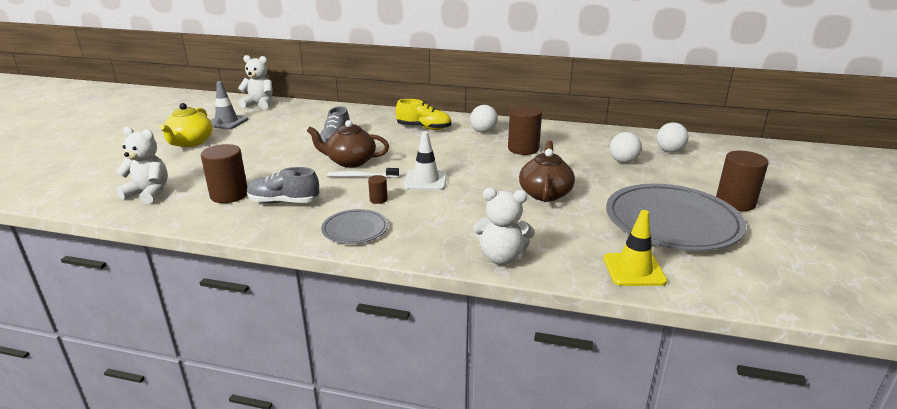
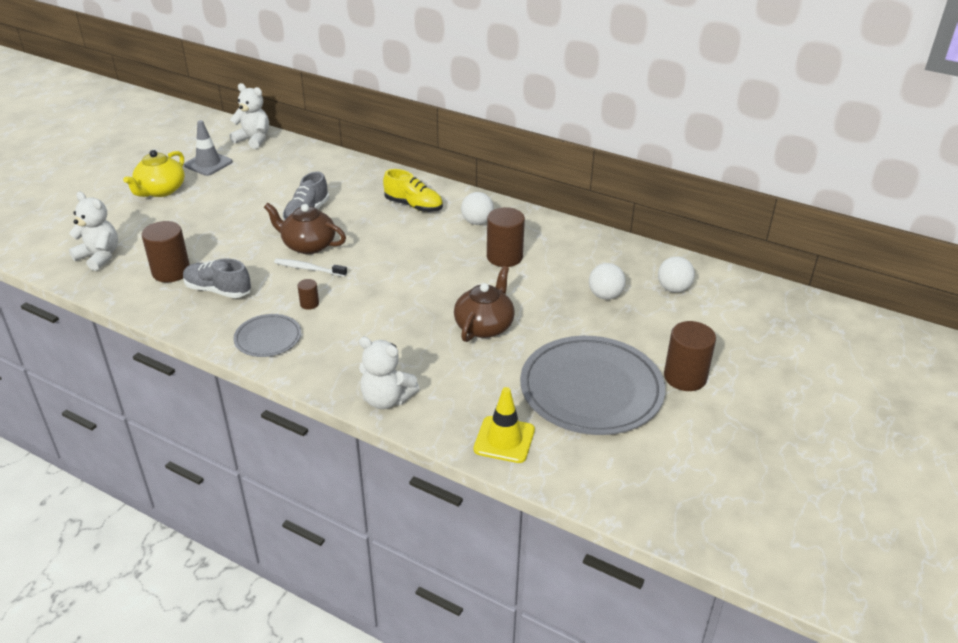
camera: 15 degrees right, 10 degrees up
(426, 180) = (371, 286): white traffic cone -> none

